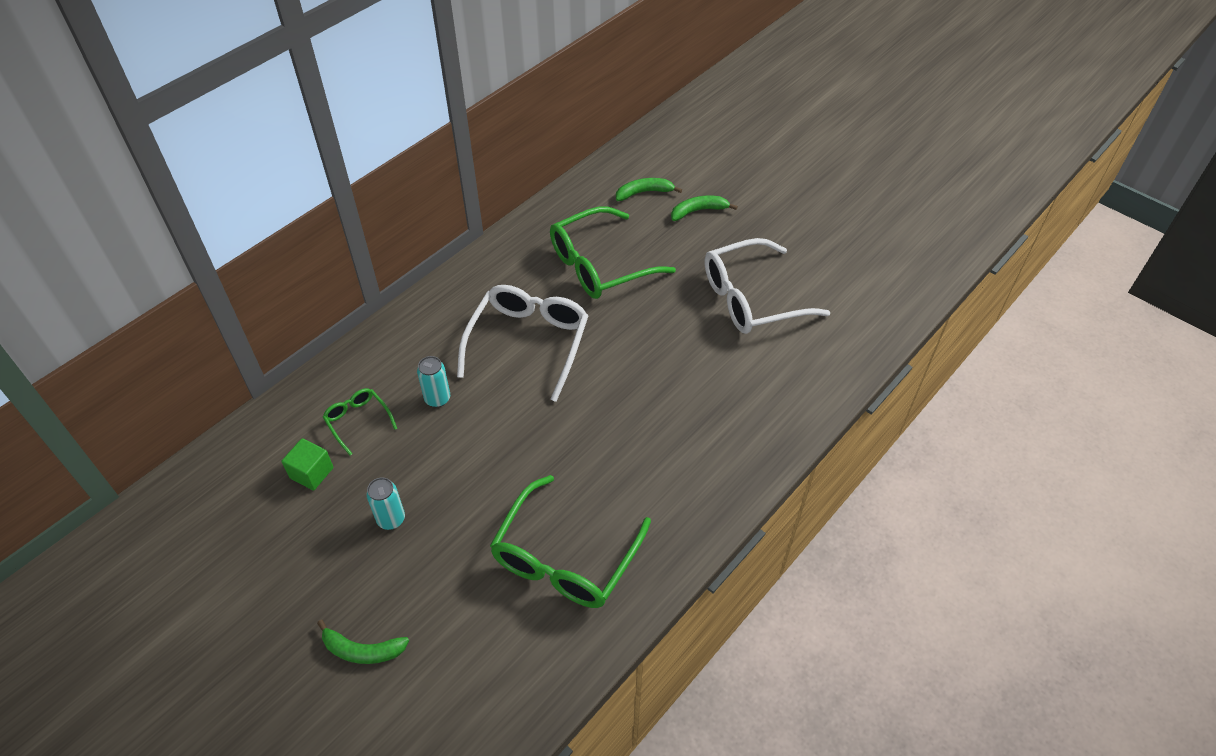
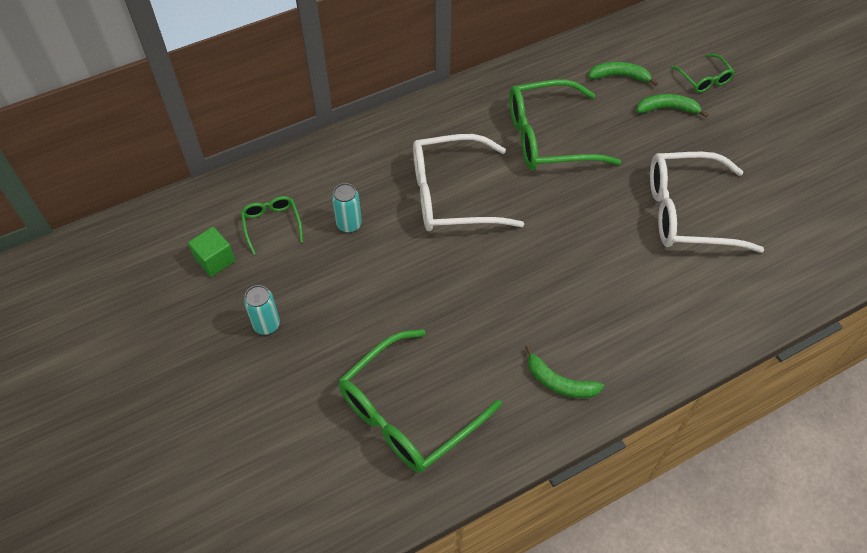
camera: 20 degrees right, 5 degrees up
(362, 650) = (198, 437): green banana -> green banana (559, 382)
(528, 343) = (452, 195): white glasses -> white glasses turned 135 degrees counterclockwise
(721, 176) = (704, 79): none -> green glasses

